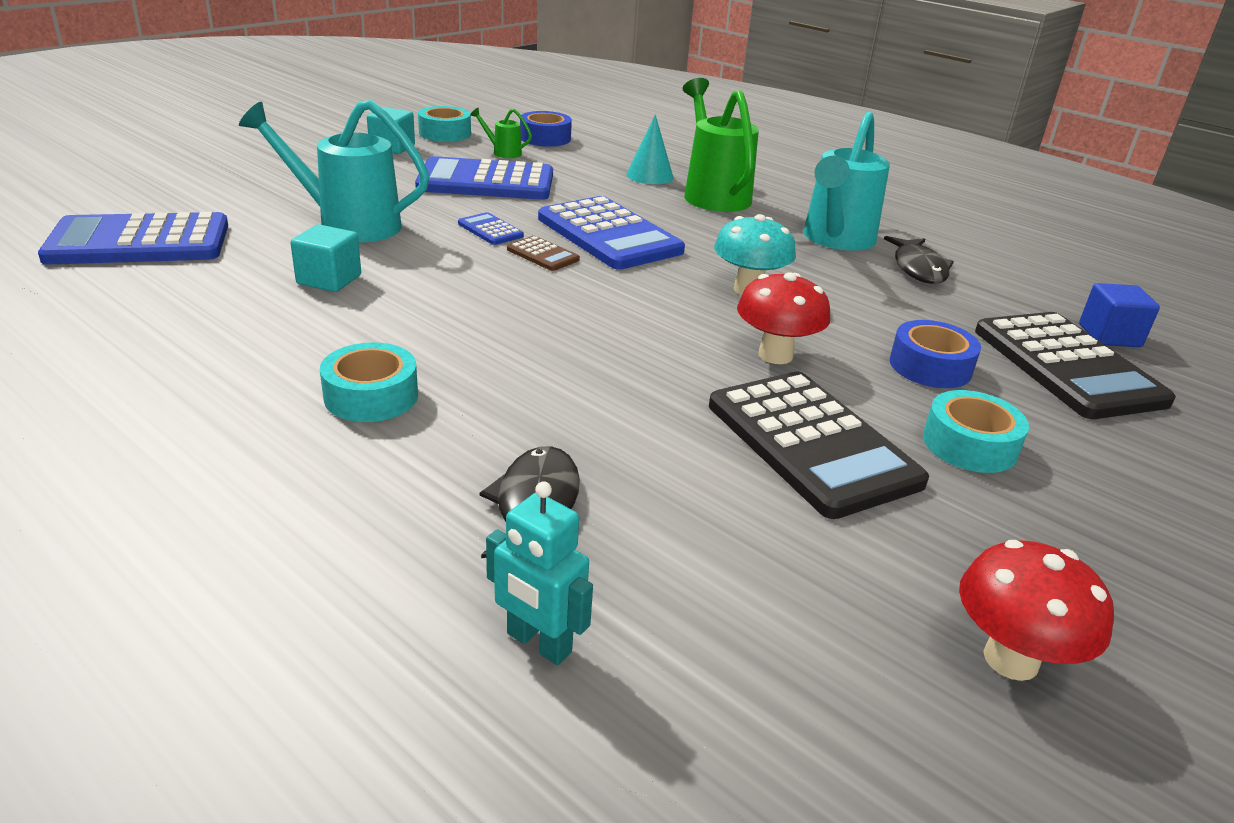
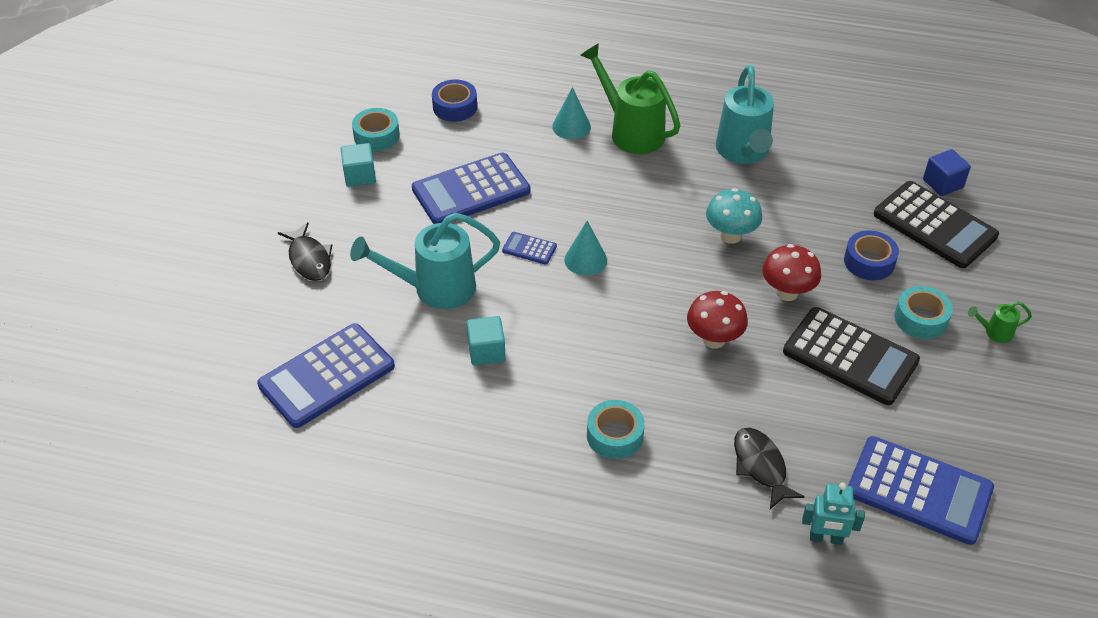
camera: 25 degrees left, 15 degrees up
(503, 152) = (445, 144): green watering can -> green watering can (995, 332)
(543, 254) = (585, 260): brown calculator -> turquoise cone
(609, 235) = (606, 216): blue calculator -> blue calculator (919, 490)
(918, 268) = (809, 162): black fish -> black fish (309, 259)
(1010, 659) = (1002, 448): red mushroom -> red mushroom (714, 339)

